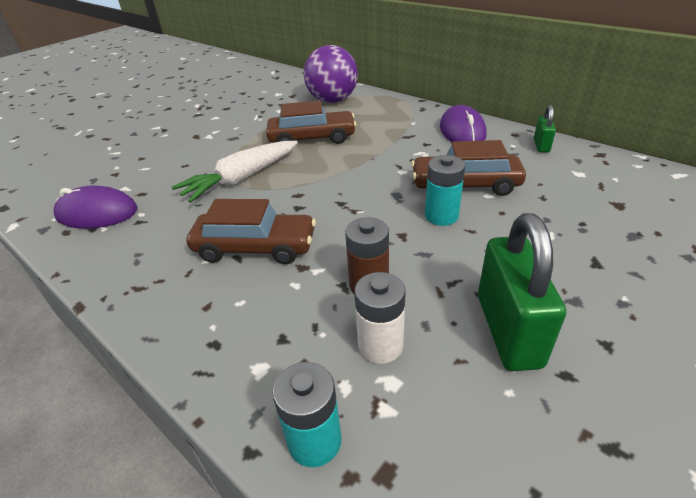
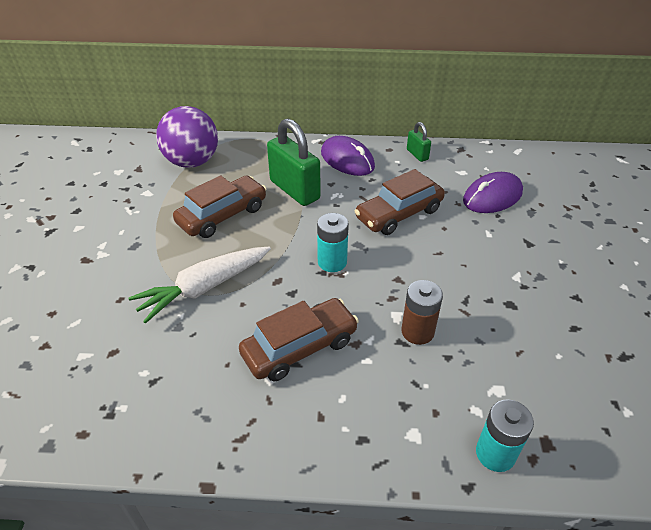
camera: 40 degrees left, 5 degrees up
(97, 213) = (92, 397): purple mouse -> purple mouse (492, 197)
(241, 179) = (204, 288): white carrot -> white carrot turned 45 degrees clockwise
(380, 345) = (468, 370): white battery -> none
(441, 216) = (409, 249): turquoise battery -> turquoise battery (332, 262)
(508, 330) = (525, 317): green padlock -> green padlock (294, 190)

